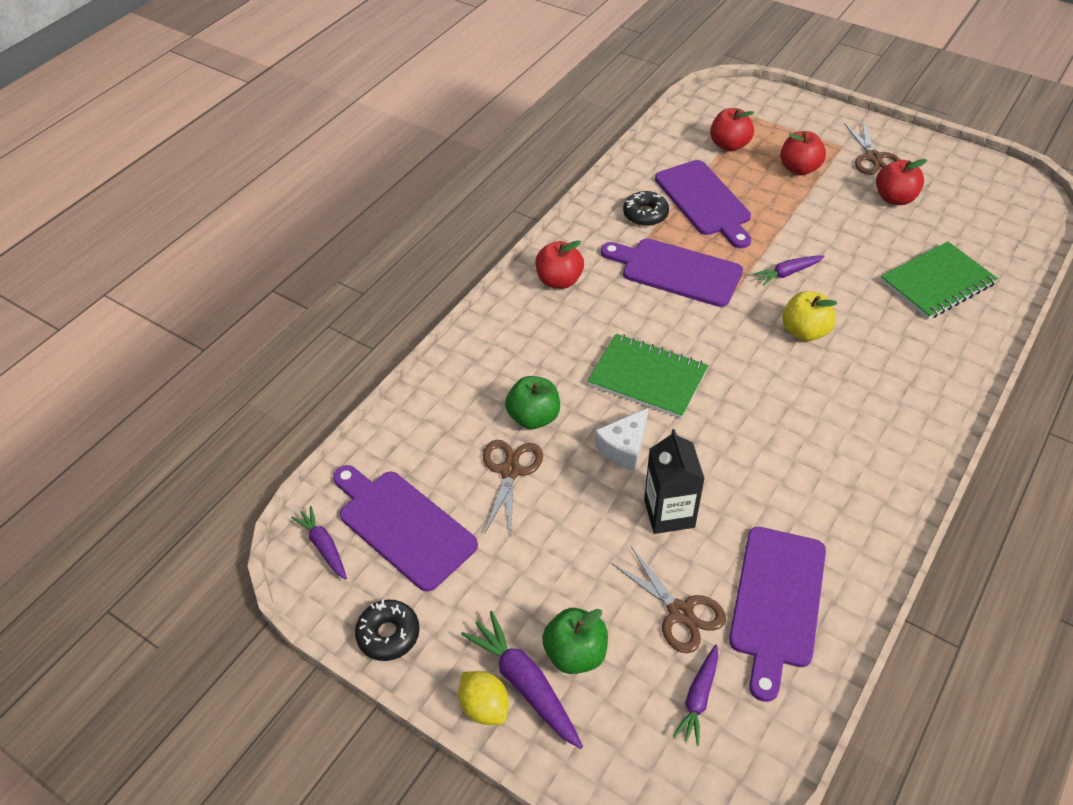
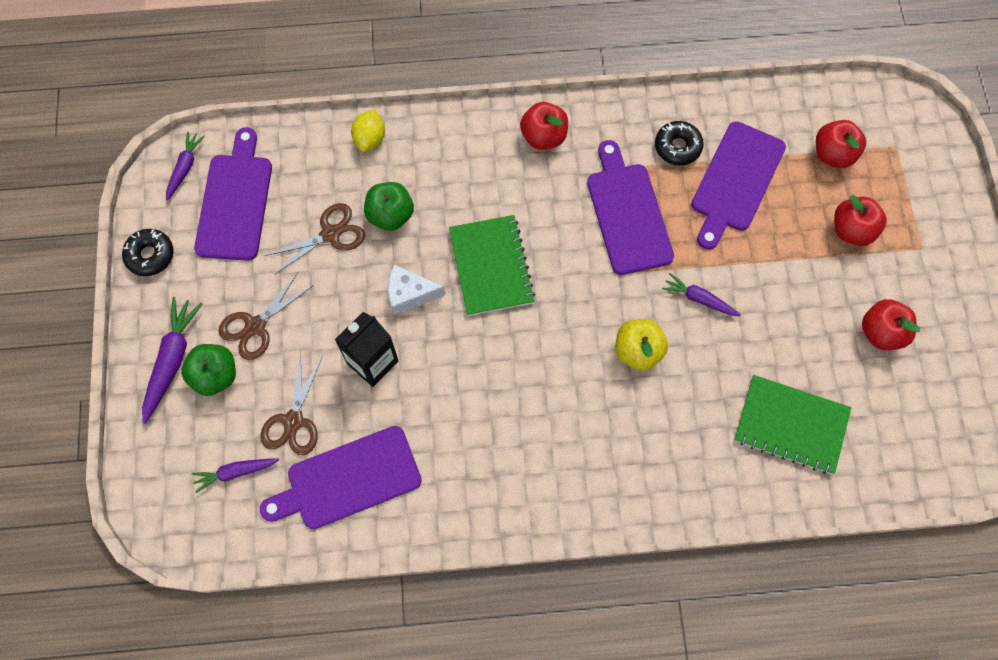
camera: 50 degrees right, 20 degrees up
(484, 706) = (140, 348): yellow lemon -> yellow lemon (370, 139)
(873, 158) = (927, 284): brown scissors -> brown scissors (255, 326)

